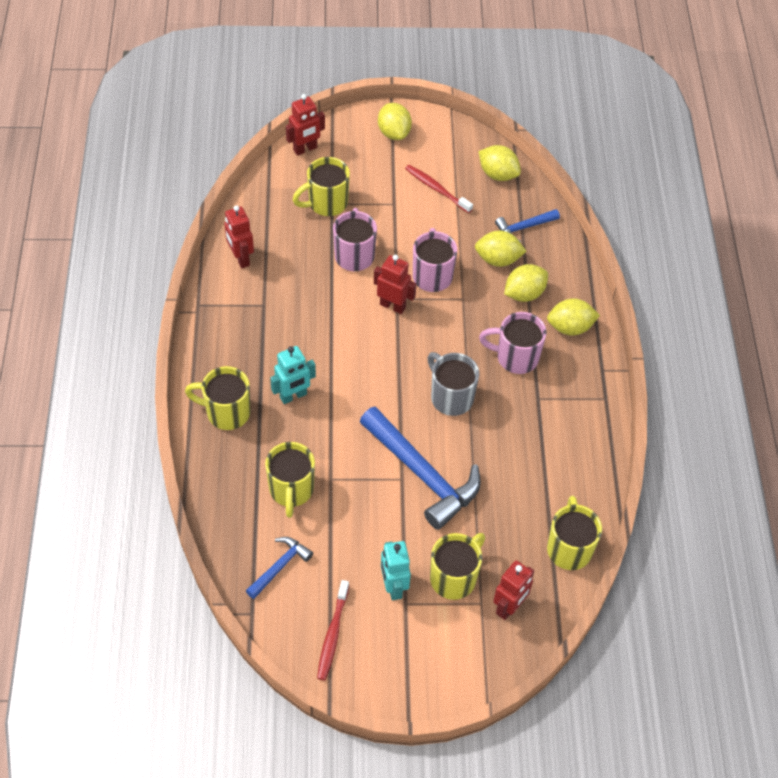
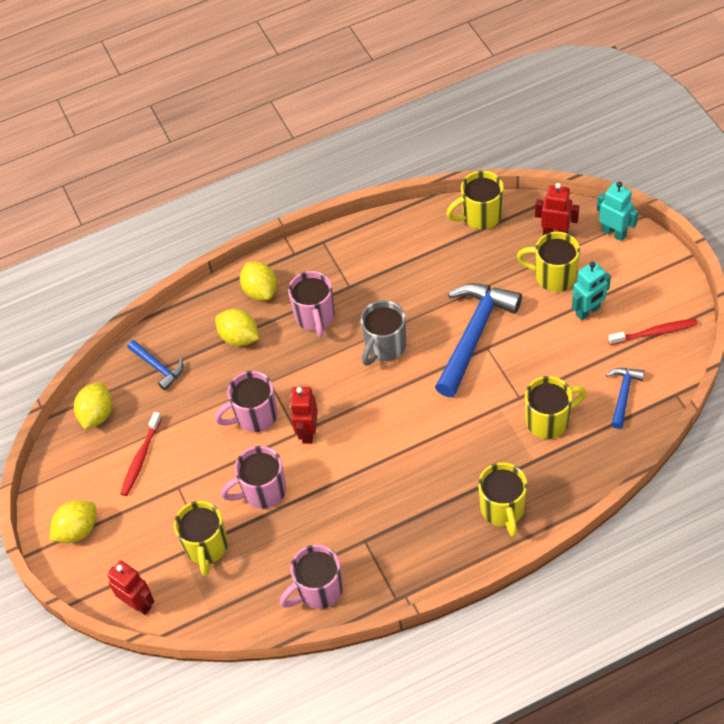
camera: 105 degrees left, 0 degrees up
(240, 258) = (318, 590): red robot -> pink mug
(279, 567) = (623, 395): blue hammer -> blue hammer turned 90 degrees clockwise
(293, 396) = (453, 465): turquoise robot -> turquoise robot (614, 233)
(326, 203) = (206, 547): yellow mug -> yellow mug turned 45 degrees clockwise
(498, 259) = (208, 372): yellow lemon -> none

